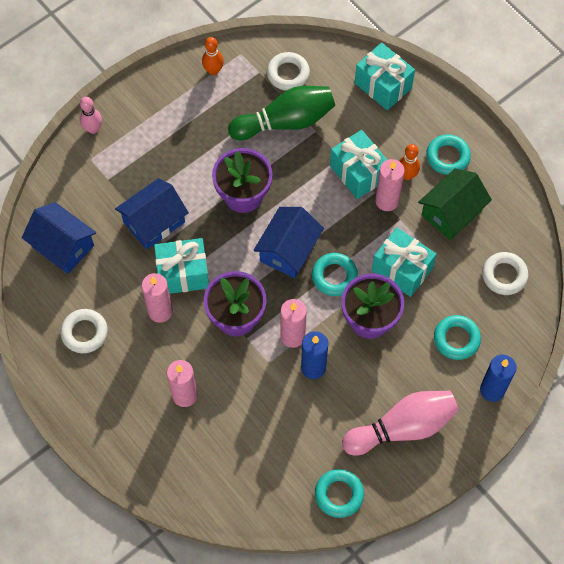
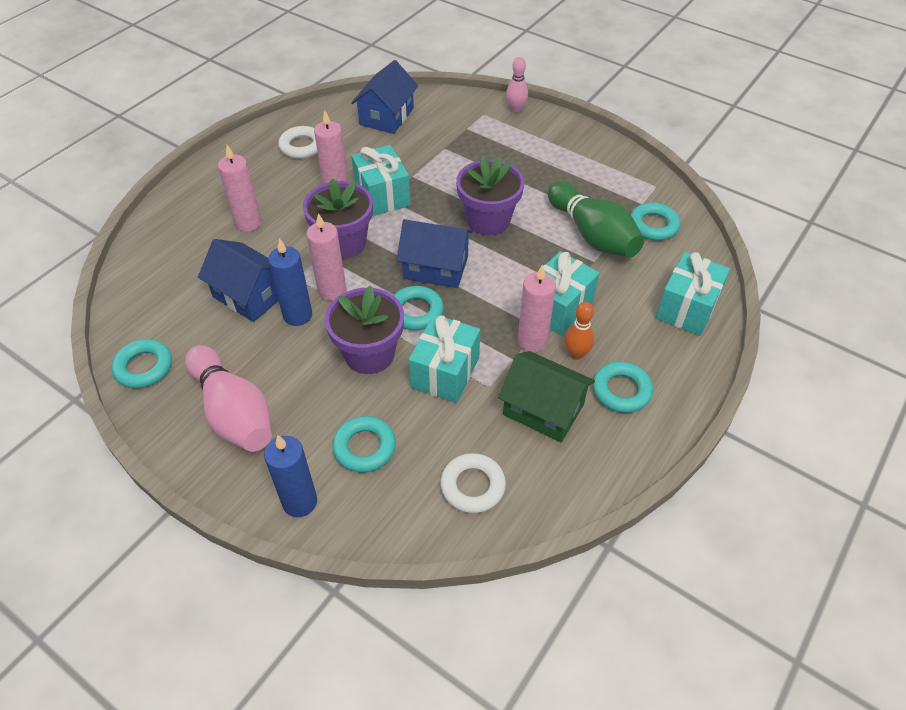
camera: 75 degrees right, 15 degrees down
(154, 222) = (432, 165): blue house -> blue house (249, 295)
(213, 70) = (624, 171): orange bowling pin -> none
(288, 74) = (653, 225): white ring -> turquoise ring

